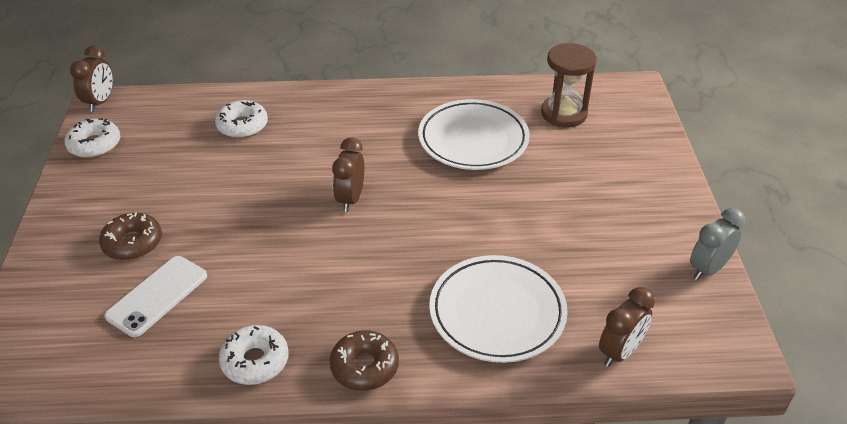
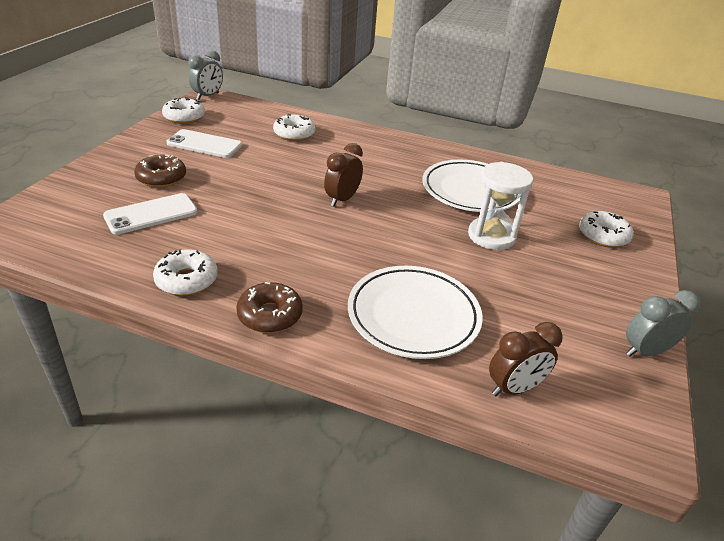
camera: 20 degrees right, 5 degrees down
(100, 102) = (208, 96): brown clock -> grey clock
(148, 177) = (204, 144): none -> white phone
(521, 191) = (491, 236): none -> white hourglass
(564, 113) = (562, 195): brown hourglass -> none
(621, 151) = (603, 236): none -> white donut

